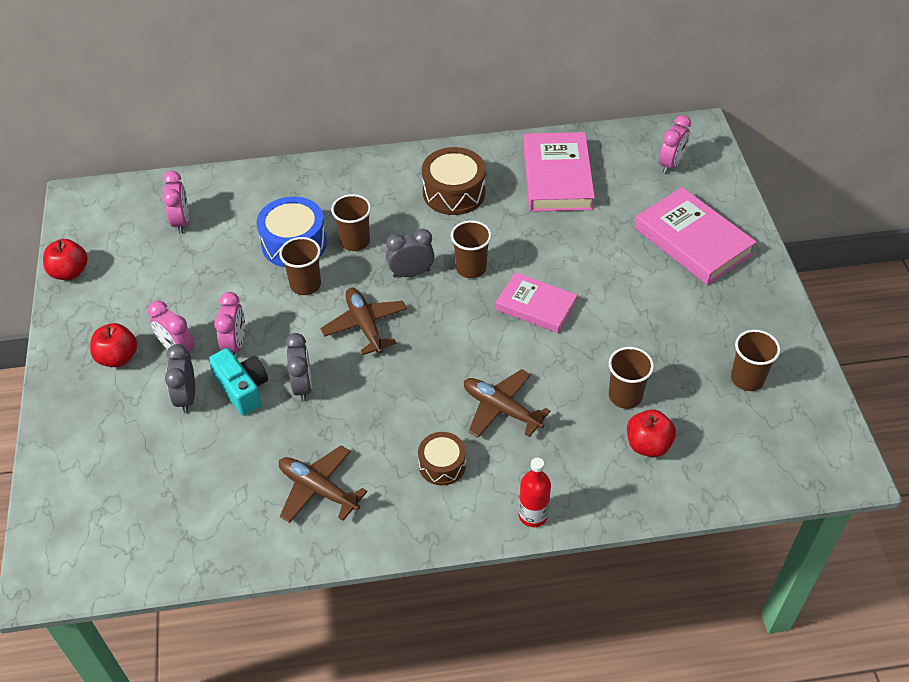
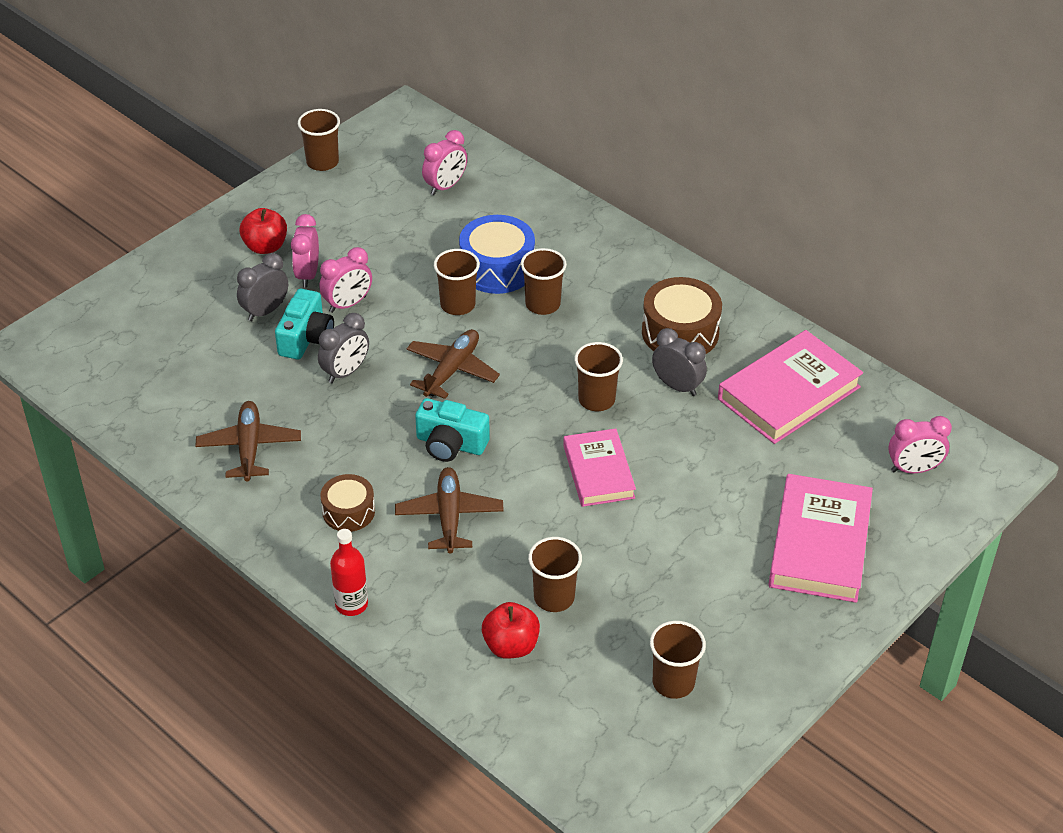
camera: 50 degrees right, 5 degrees down
(70, 272) = (322, 162): red apple -> brown cup
(411, 273) = (545, 363): grey clock -> grey clock (677, 386)
(434, 368) = (450, 444): none -> turquoise camera

